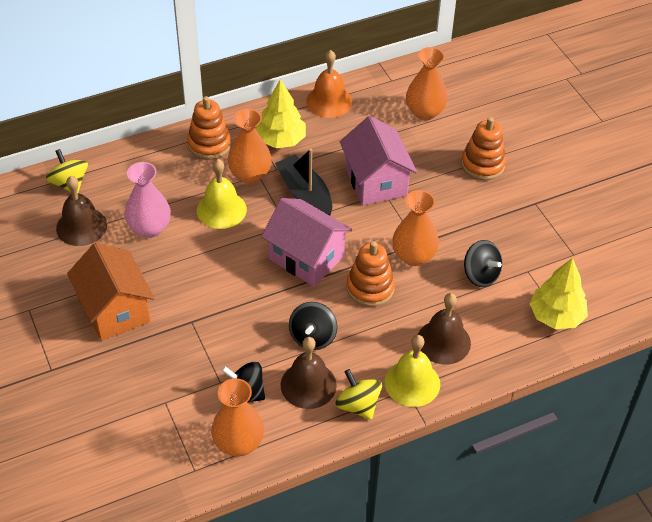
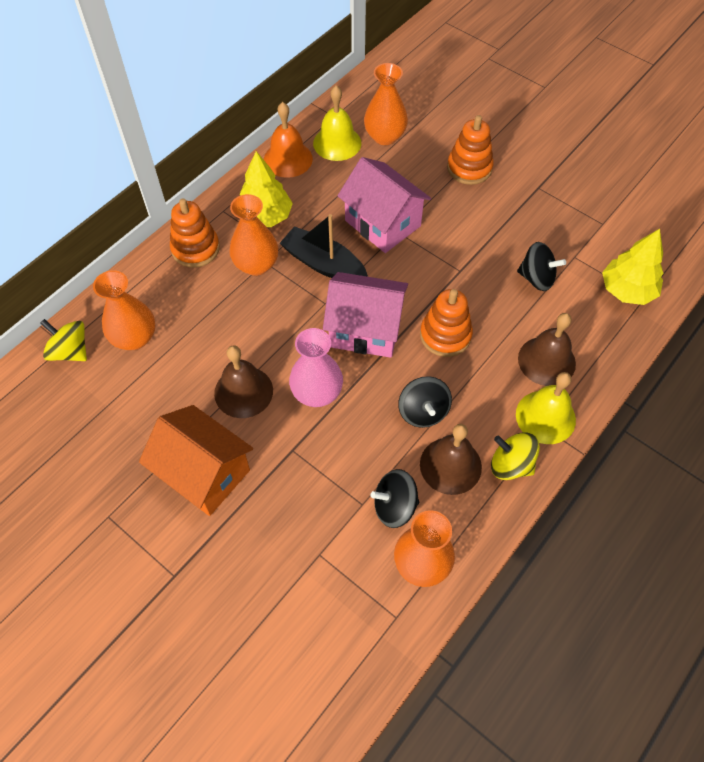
camera: 25 degrees left, 10 degrees up
(81, 226) = (112, 394): brown bell -> brown bell (243, 392)
(149, 228) = (187, 365): pink vase -> pink vase (317, 393)
(221, 209) = (250, 314): yellow bell -> yellow bell (337, 143)
(413, 256) = (465, 285): orange vase -> orange vase (135, 338)

